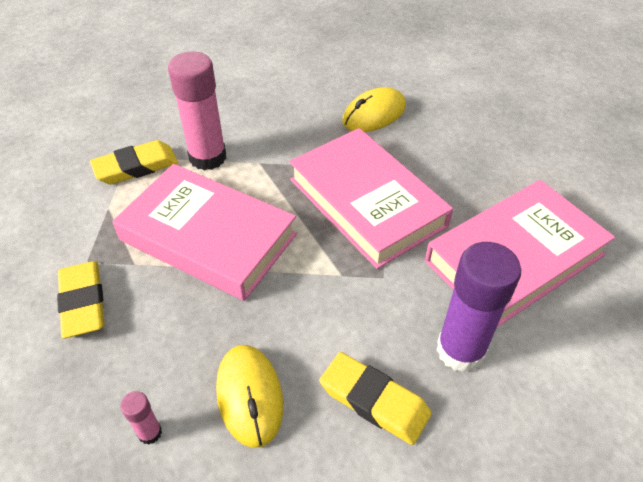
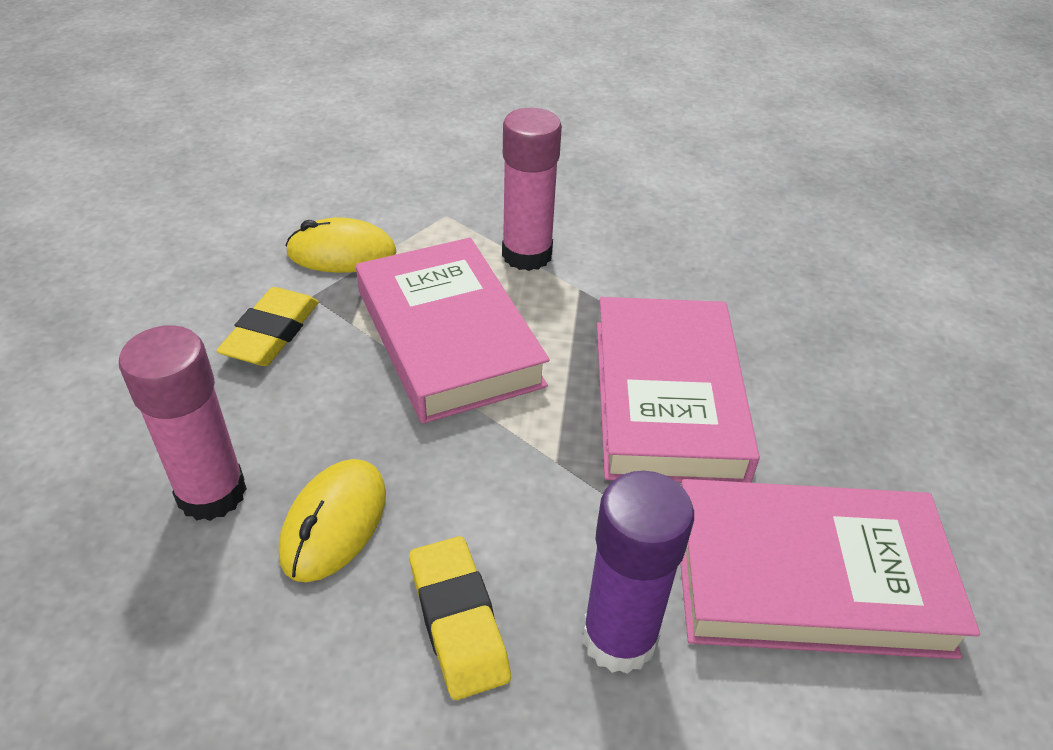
camera: 35 degrees right, 5 degrees down
(136, 167) = (443, 229): yellow eraser -> none
(150, 433) = (212, 493): pink glue stick -> pink glue stick, size x2.25
(374, 114) = (778, 302): yellow mouse -> yellow mouse (342, 253)

